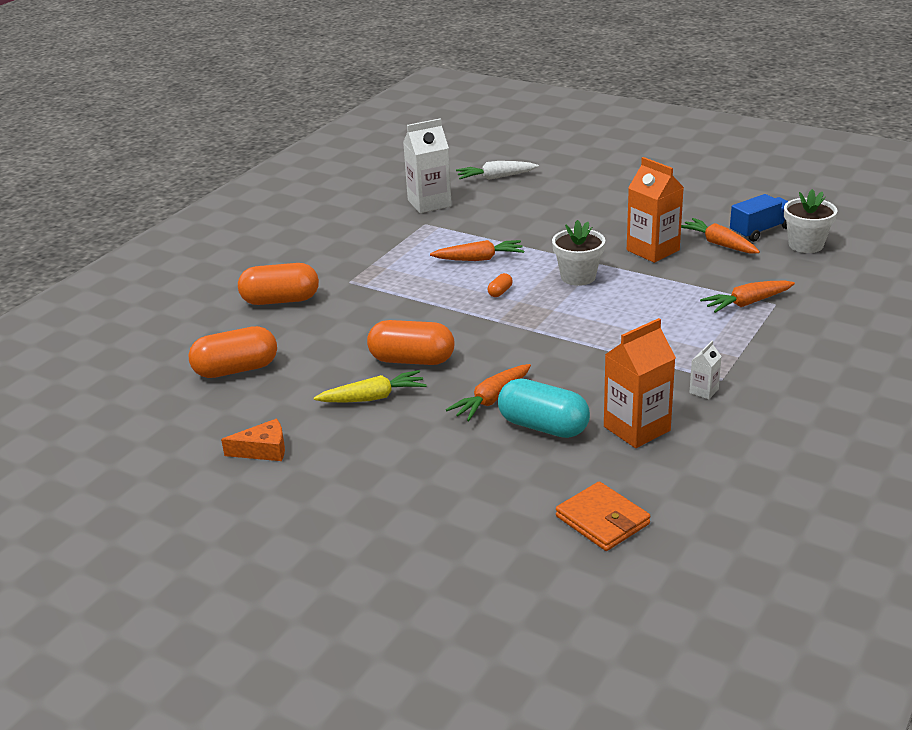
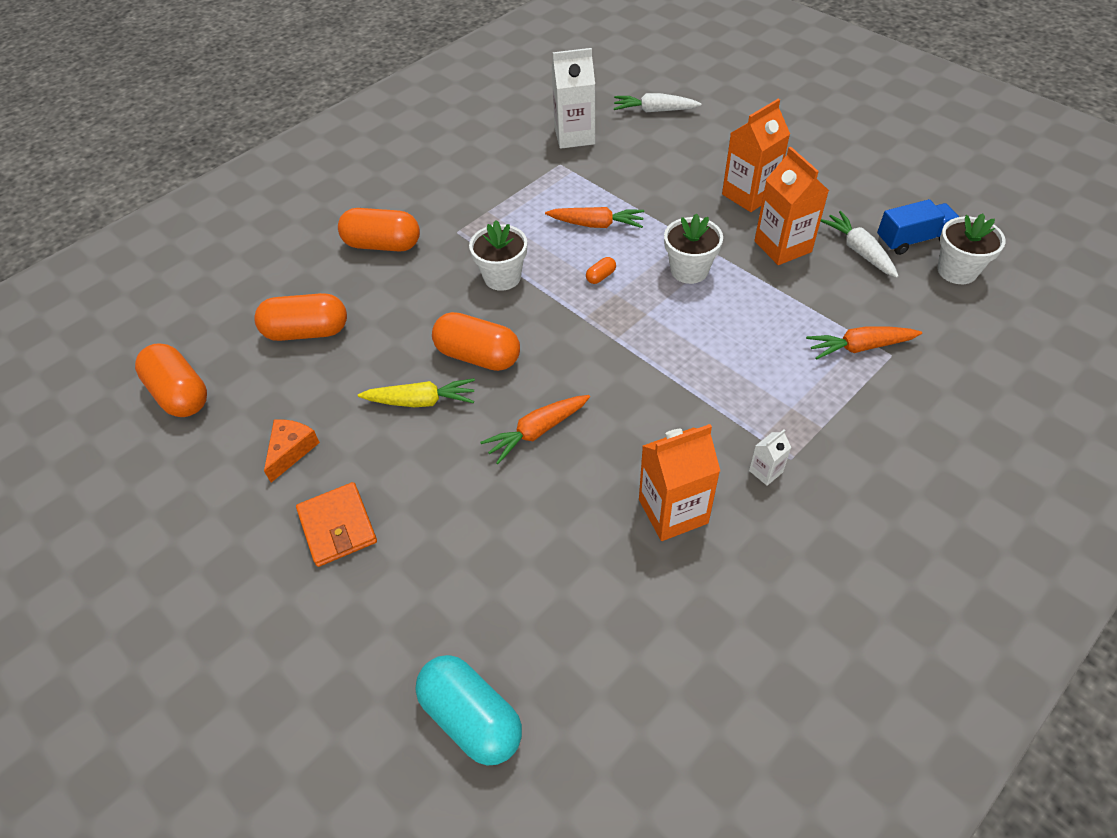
camera: 15 degrees right, 20 degrees up
(129, 431) = (180, 394): none -> orange capsule
(263, 450) = (291, 450): orange cheese -> orange cheese turned 75 degrees counterclockwise
(408, 305) = (502, 277): none -> white flower pot
(543, 426) = (576, 484): turquoise capsule -> turquoise capsule (471, 718)
(602, 520) = (588, 641): orange wallet -> orange wallet (337, 526)
(608, 221) = (749, 195): none -> orange carton
(719, 244) = (859, 251): orange carrot -> white carrot

